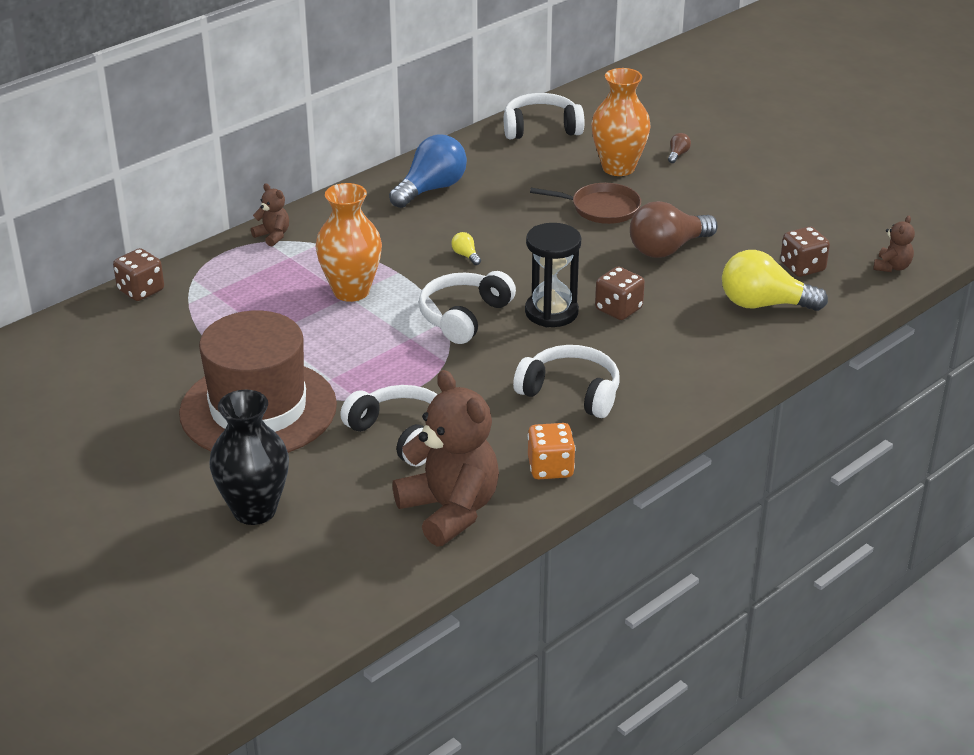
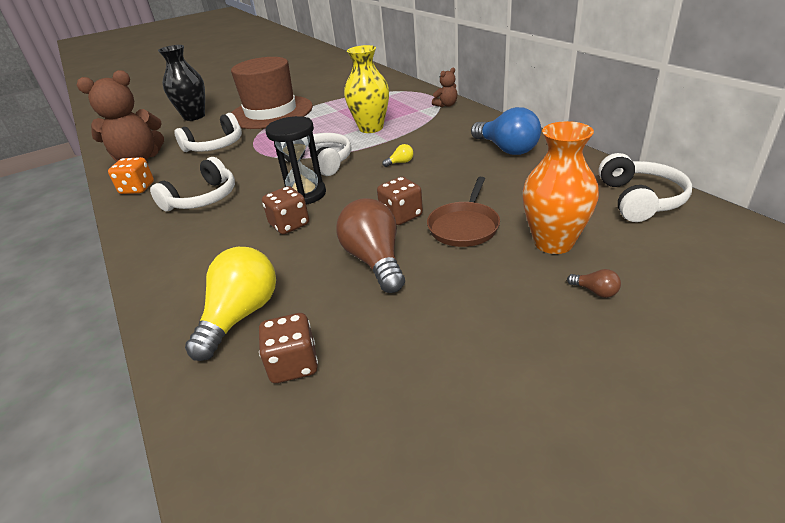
camera: 105 degrees right, 0 degrees up
(141, 290) = (397, 82): brown dice -> brown dice (401, 216)
(351, 291) = (371, 128): orange vase -> yellow vase
(892, 267) = (244, 476): brown teddy bear -> none

